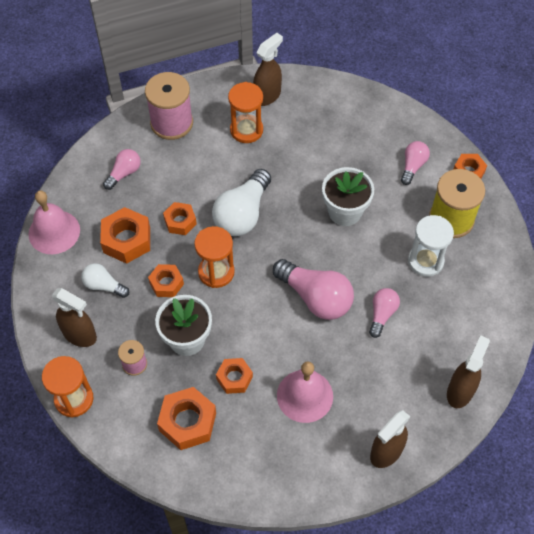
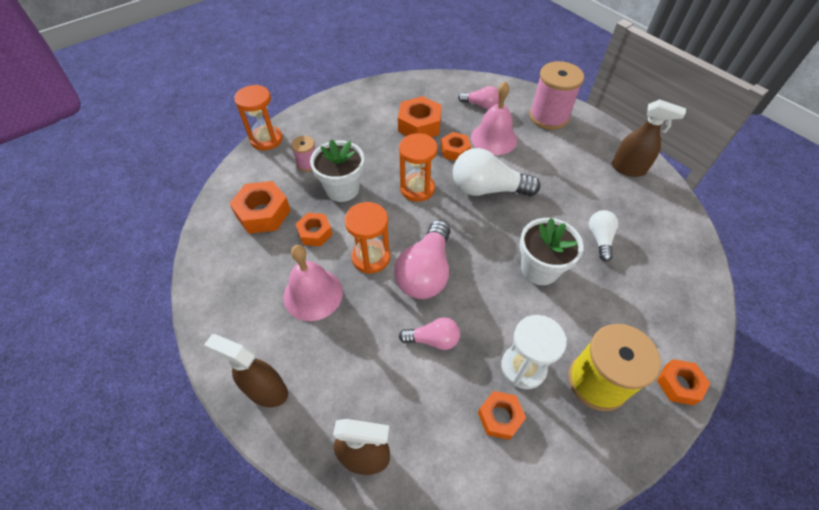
camera: 70 degrees right, 5 degrees down
(54, 232) = (405, 86): pink bell -> pink bell (494, 138)
(80, 335) = (322, 126): brown spray bottle -> none
(104, 286) = (371, 125): white light bulb -> white light bulb (599, 239)
(166, 283) = (390, 160): orange nut -> orange nut (500, 417)
(246, 130) = (579, 165): orange hourglass -> orange hourglass (371, 257)
(412, 166) = (641, 318): pink light bulb -> none

